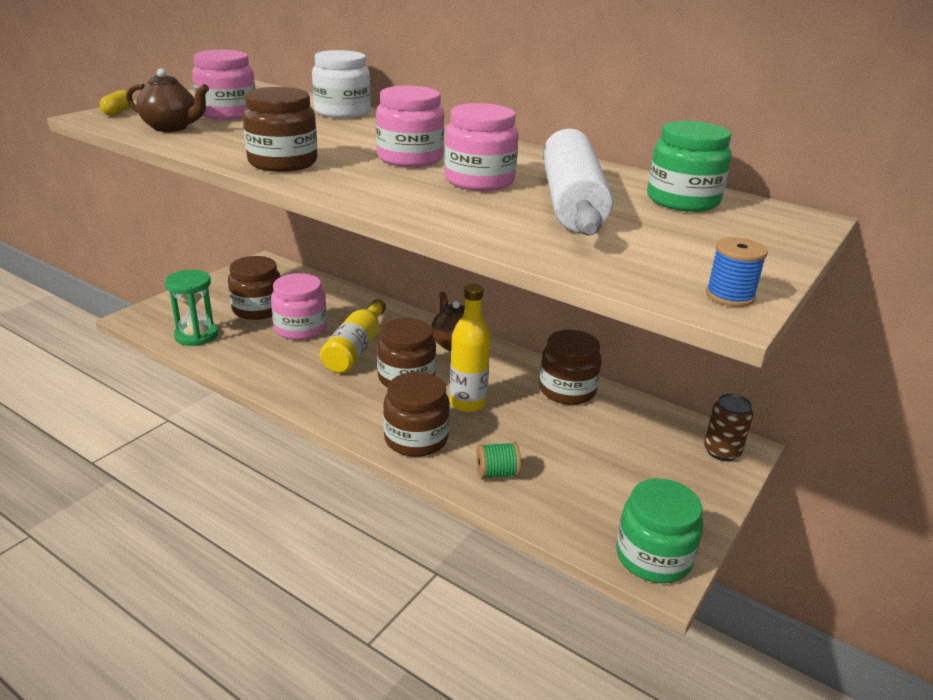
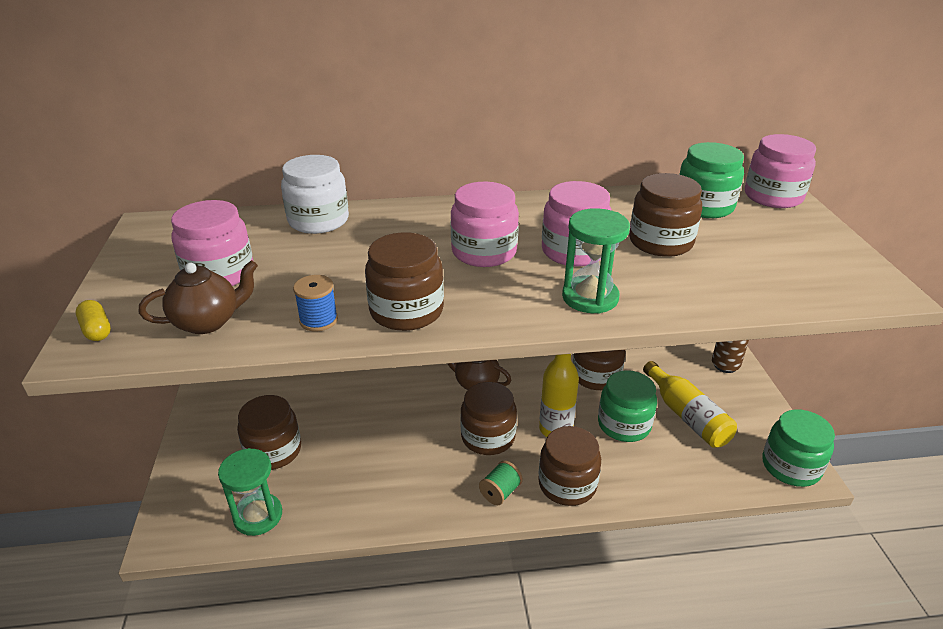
camera: 40 degrees left, 5 degrees up
(300, 328) = (341, 446): pink jar -> pink jar (773, 197)
(356, 349) = (414, 436): yellow bottle -> yellow bottle (687, 416)
(422, 203) = (590, 297): none -> green hourglass
(497, 473) = (648, 473): green spool -> green spool (500, 492)
(533, 433) = (624, 424): none -> green jar
(572, 202) = (660, 242): white rolling pin -> brown jar
(729, 296) = (869, 280): blue spool -> blue spool (318, 320)

